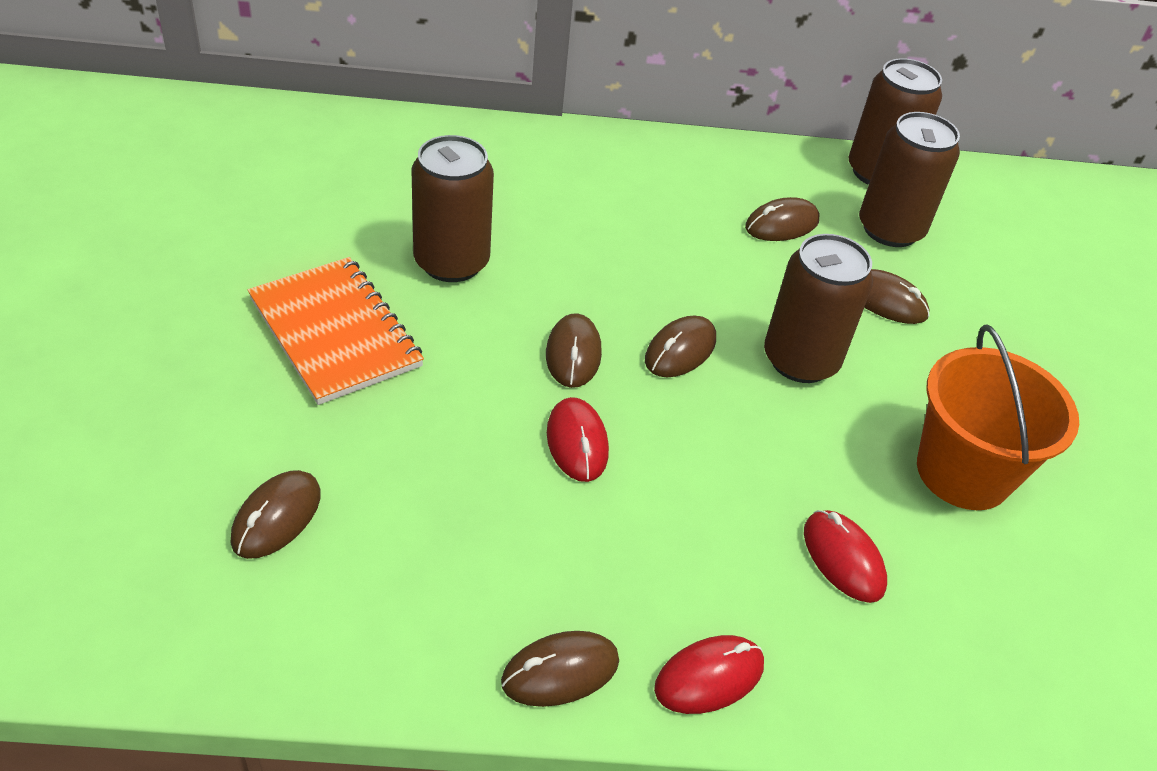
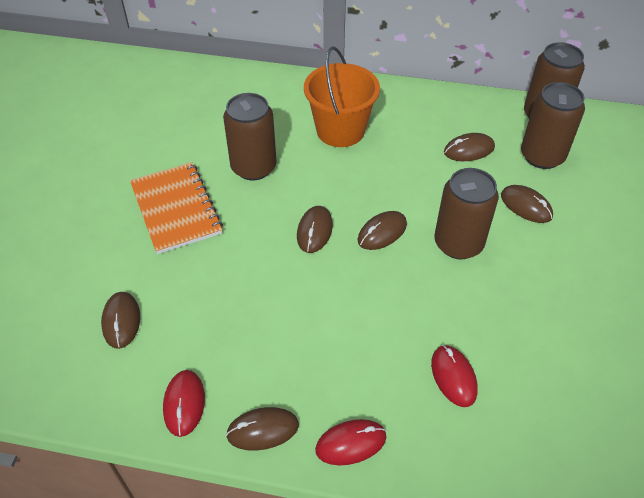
camera: 15 degrees right, 5 degrees up
(277, 517) = (121, 321): brown mouse -> brown mouse turned 45 degrees counterclockwise
(577, 442) = (304, 288): red mouse -> red mouse (184, 404)
(963, 472) = (548, 326): orange bucket -> orange bucket (340, 130)

